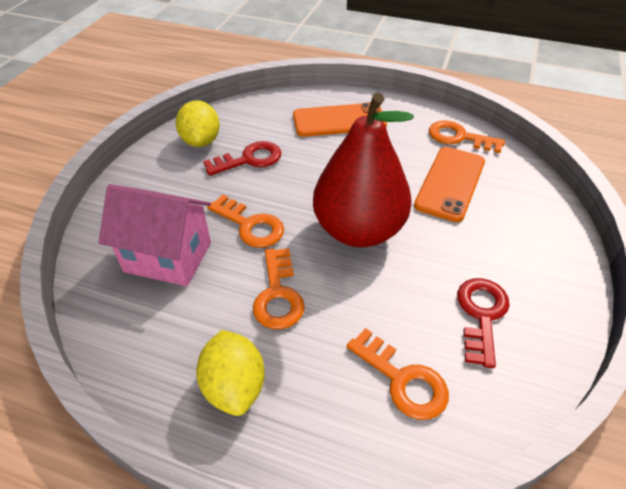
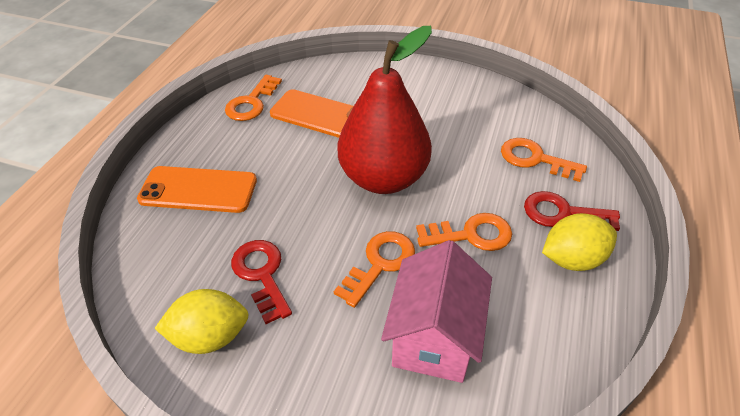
camera: 90 degrees left, 0 degrees up
(339, 120) = (198, 190): orange phone -> orange phone turned 75 degrees counterclockwise
(402, 379) = (535, 159): orange key -> orange key turned 105 degrees counterclockwise
(481, 315) = (469, 115): red key -> red key (563, 213)

